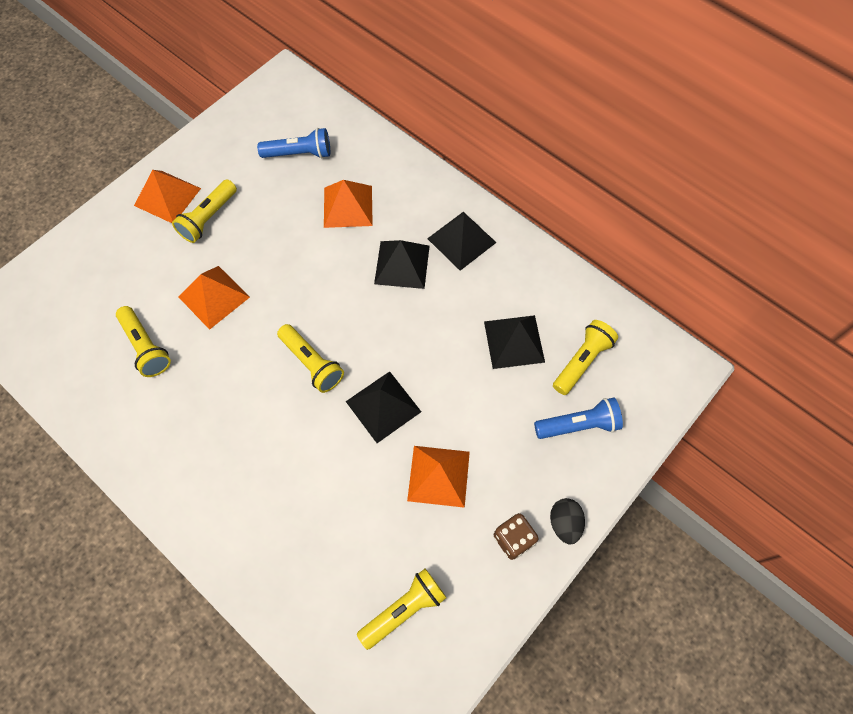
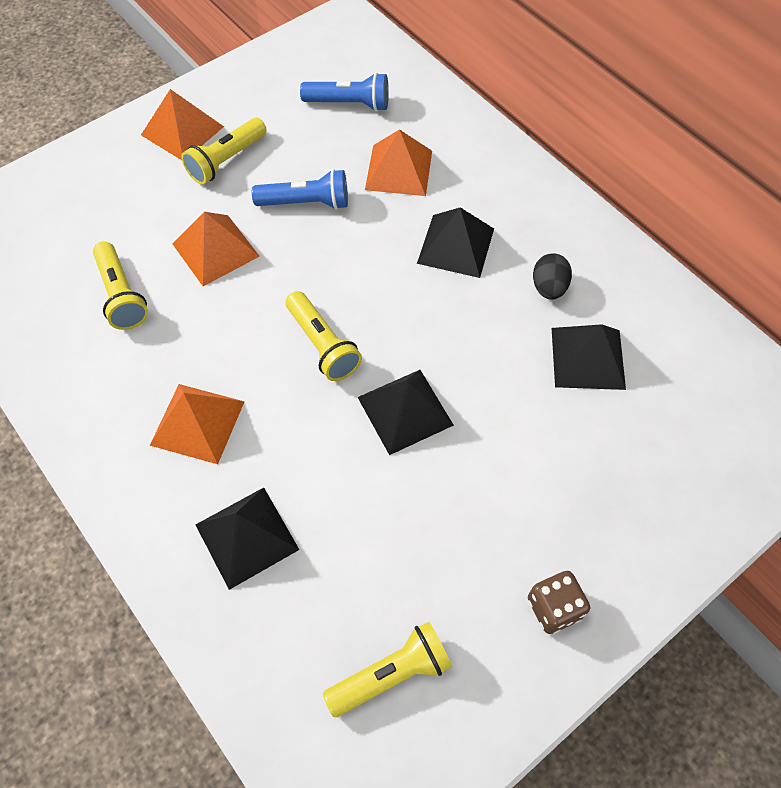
camera: 10 degrees right, 5 degrees down
(438, 476) = (464, 509): orange pyramid -> orange pyramid (197, 423)
(461, 240) = (536, 228): black pyramid -> black pyramid (247, 537)
(564, 523) = (627, 599): black egg -> black egg (549, 288)
(578, 425) = (661, 475): blue flashlight -> blue flashlight (306, 203)
(582, 361) = (676, 396): yellow flashlight -> none

